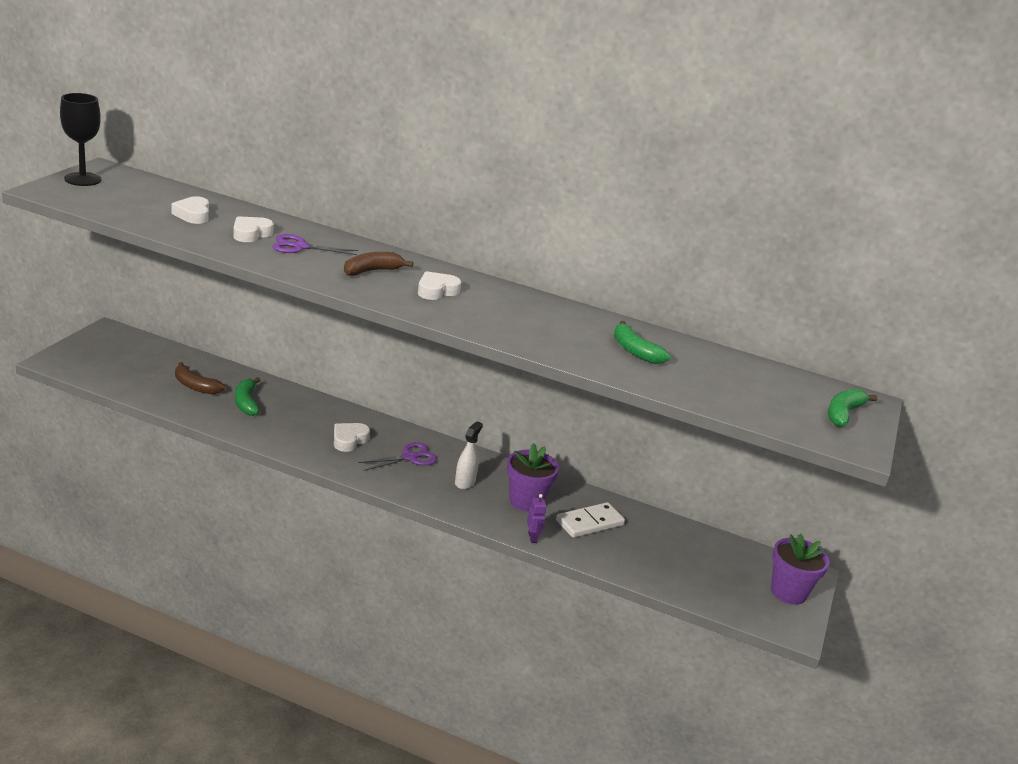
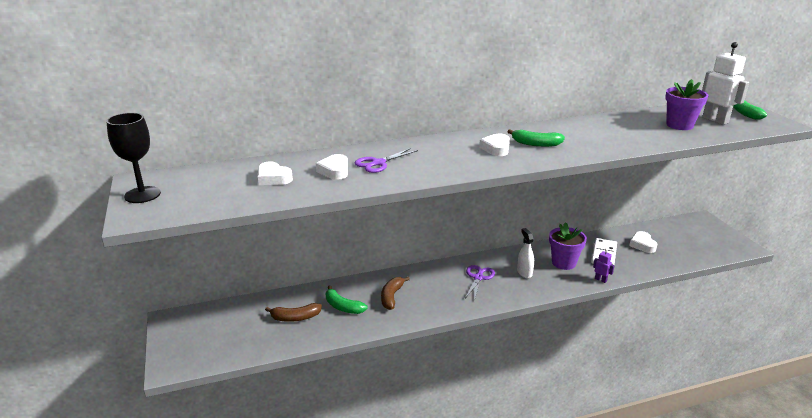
camera: 35 degrees left, 0 degrees up
(349, 440) = (434, 289): white heart -> white heart (642, 245)
(372, 271) = (444, 155): brown banana -> brown banana (391, 297)
(635, 351) = (631, 129): green banana -> green banana (536, 144)
(774, 398) = (715, 120): none -> white robot
(788, 592) = (714, 232): purple flower pot -> purple flower pot (679, 125)

